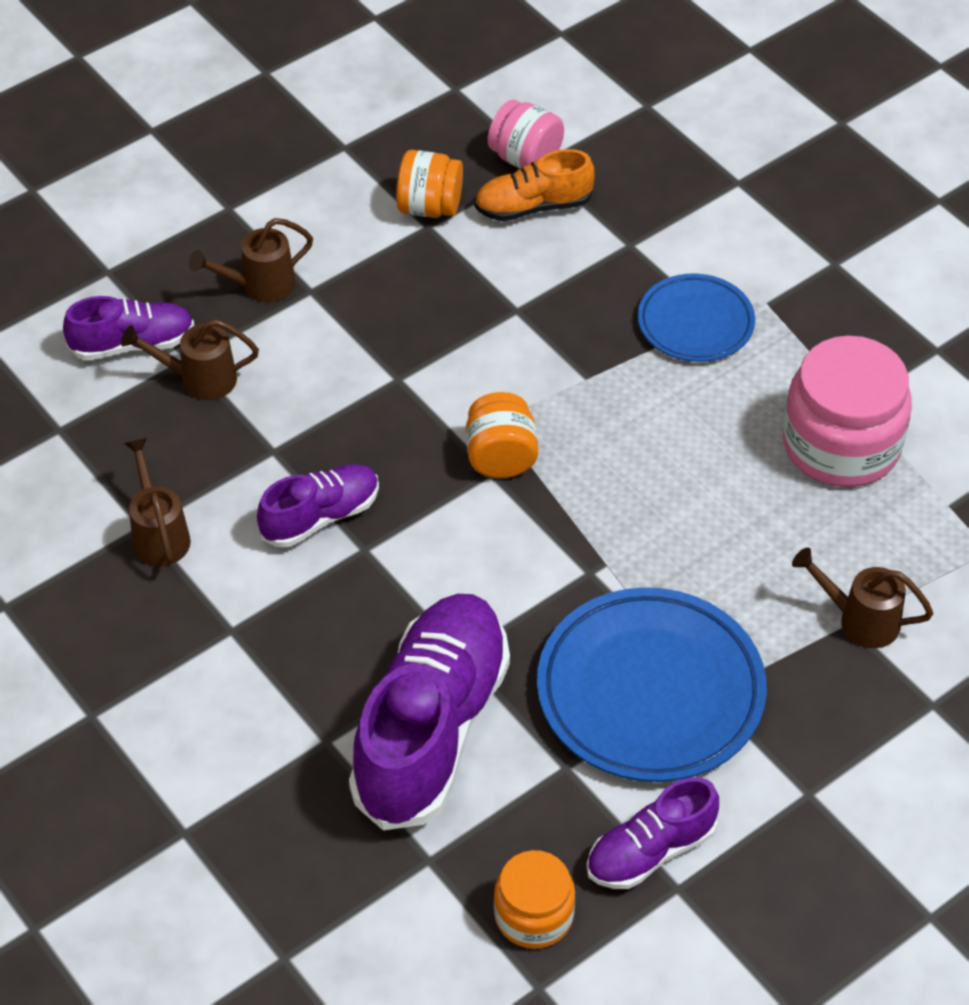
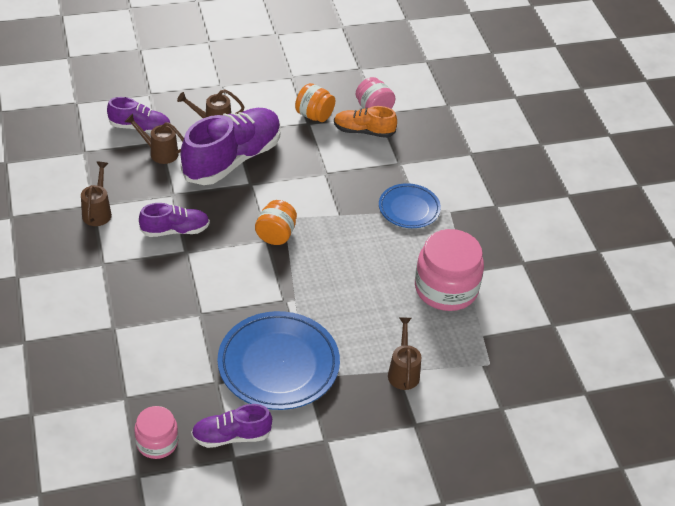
camera: 20 degrees right, 5 degrees down
(432, 729) = (164, 341): purple shoe -> purple shoe (232, 159)
(533, 915) = (157, 442): orange jar -> pink jar
(860, 620) = (403, 372): brown watering can -> brown watering can turned 45 degrees clockwise

